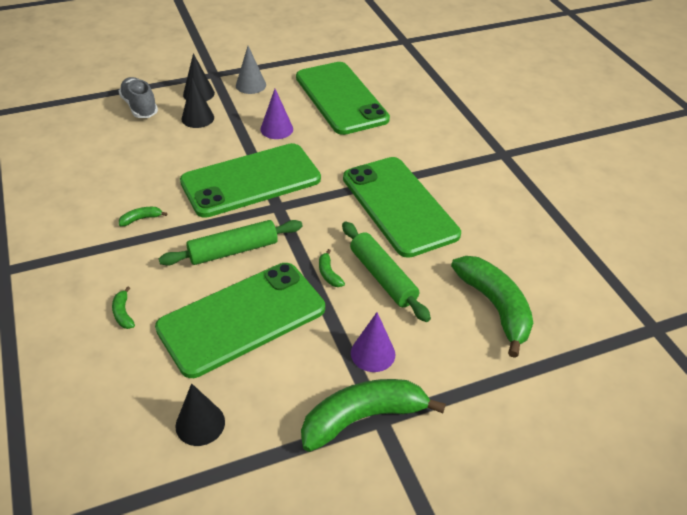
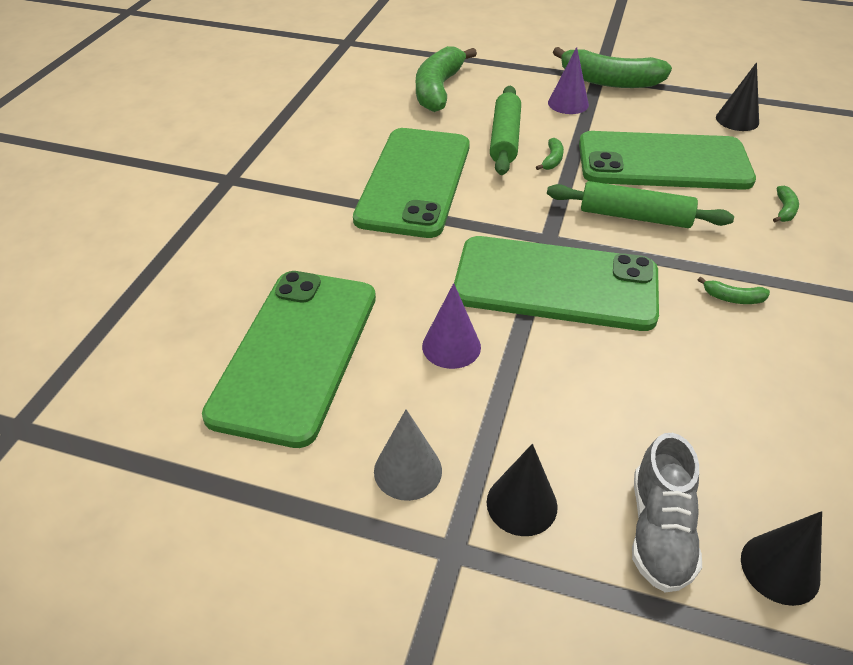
camera: 140 degrees left, 0 degrees up
(197, 118) = (561, 437): black cone -> black cone (780, 568)

